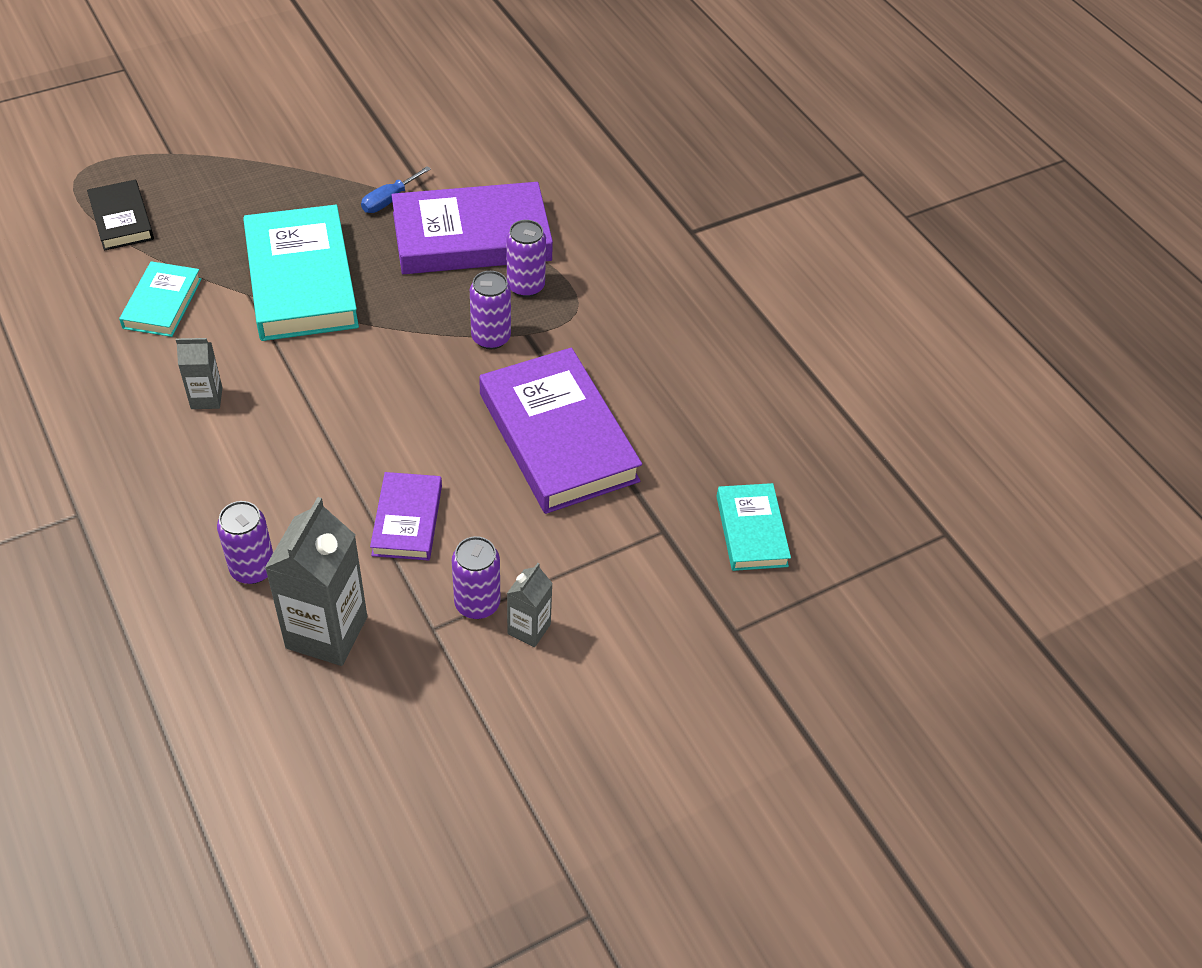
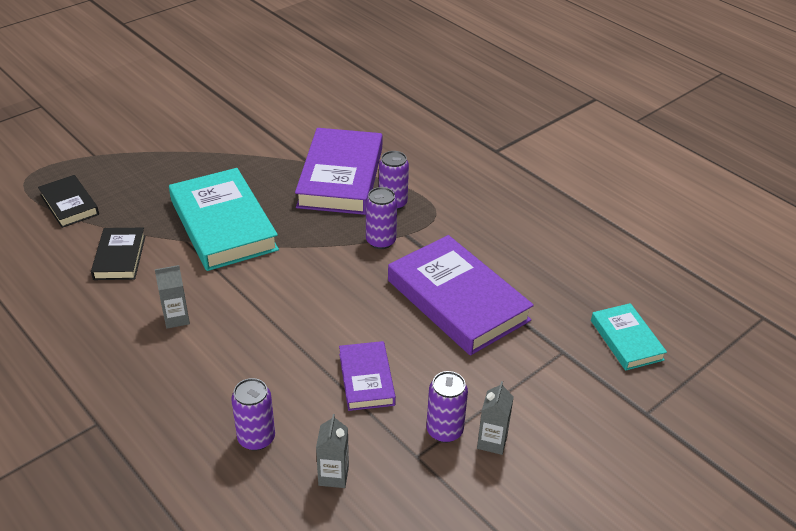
camera: 10 degrees left, 10 degrees down
(162, 303) = (120, 257): turquoise book -> black book
(326, 632) = (333, 475): grey carton -> grey carton, size x0.52
(389, 200) = (270, 162): blue screwdriver -> none
(471, 237) = (340, 177): purple book -> purple book turned 60 degrees counterclockwise

